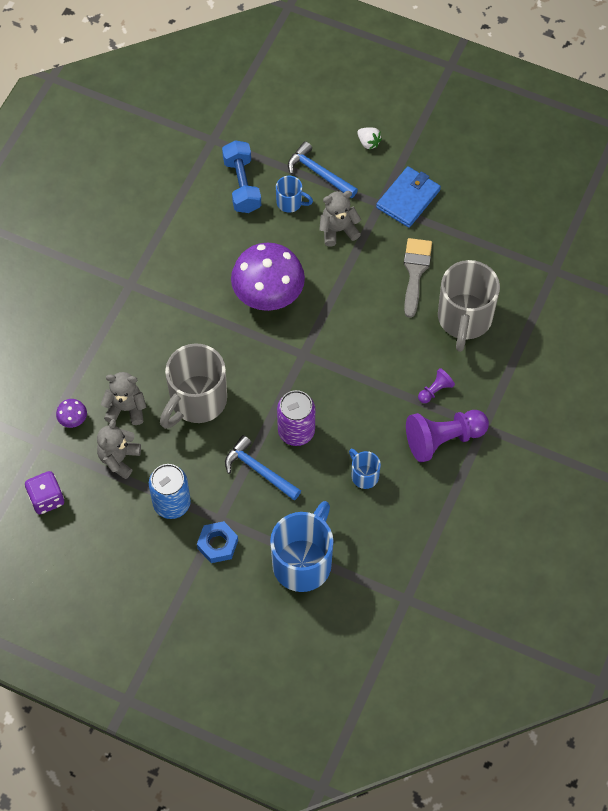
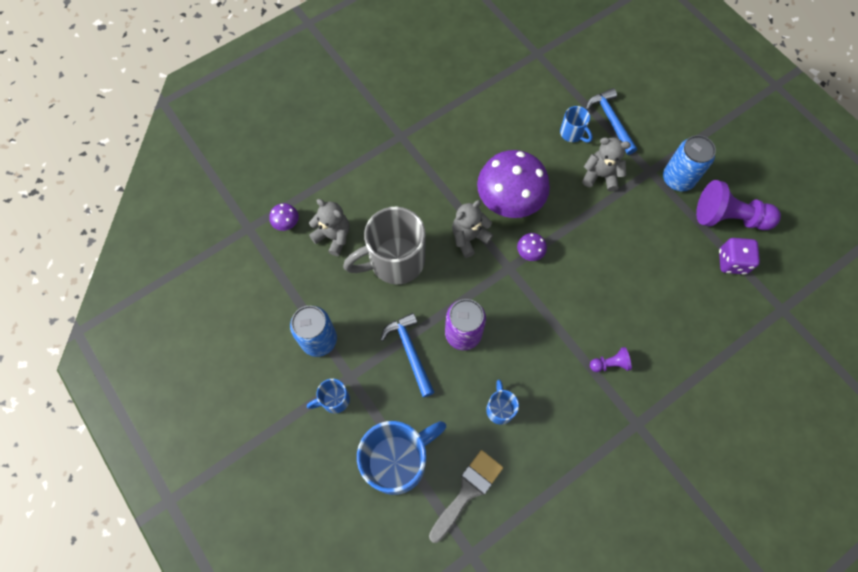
camera: 30 degrees right, 5 degrees up
(46, 499) = (222, 279): purple dice -> purple dice (732, 262)
(119, 458) = (301, 276): grey teddy bear -> grey teddy bear (469, 238)
(218, 544) = (334, 400): blue nut -> blue mug
(242, 185) = (540, 100): blue dumbbell -> none
(313, 331) = (530, 252): none -> purple mushroom
(368, 143) = (668, 115): white strawberry -> none
(408, 199) = (677, 179): blue wallet -> blue can
(415, 272) = (649, 245): grey brush -> grey brush (467, 491)
(443, 439) = (592, 415): purple pawn -> purple pawn (728, 218)
(464, 319) = (672, 311): grey mug -> none

